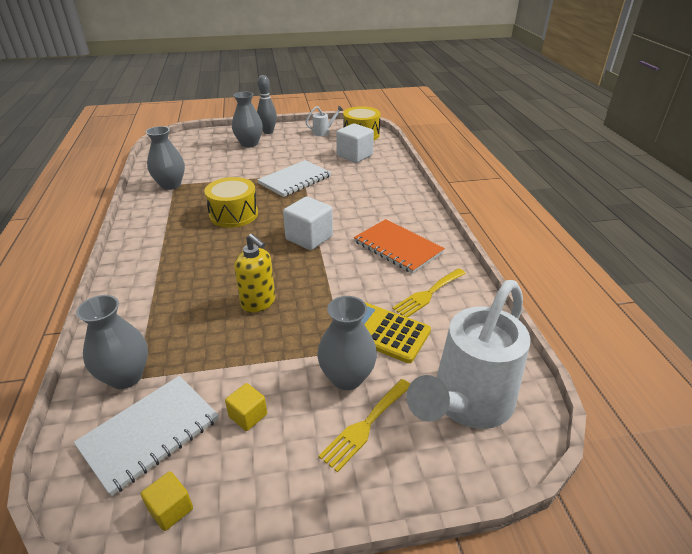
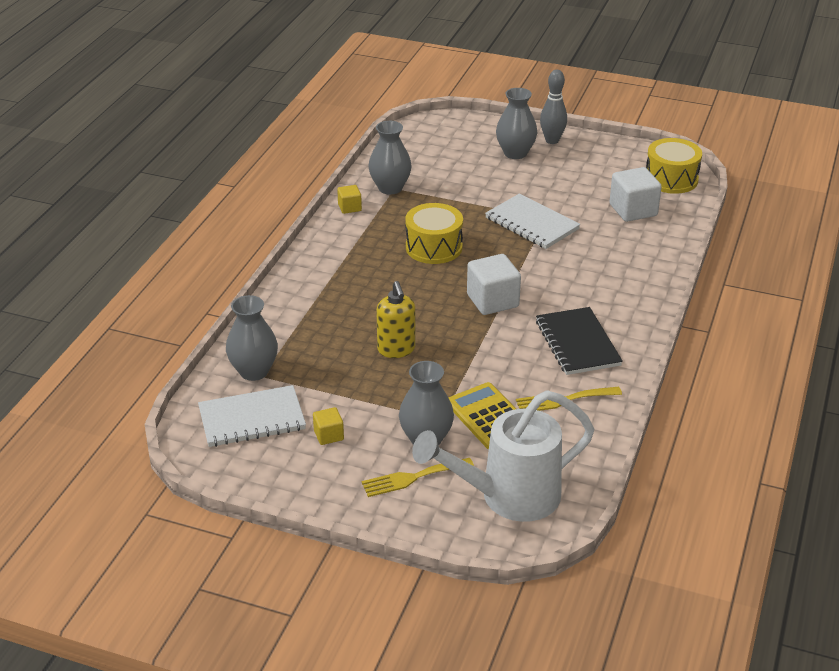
camera: 30 degrees right, 0 degrees up
(171, 509) = (242, 470): yellow cube -> yellow cube (349, 207)
(295, 180) = (531, 224): white notebook -> white notebook turned 60 degrees clockwise
(323, 132) = (623, 161): white watering can -> none
(397, 247) = (577, 343): orange notebook -> black notebook

